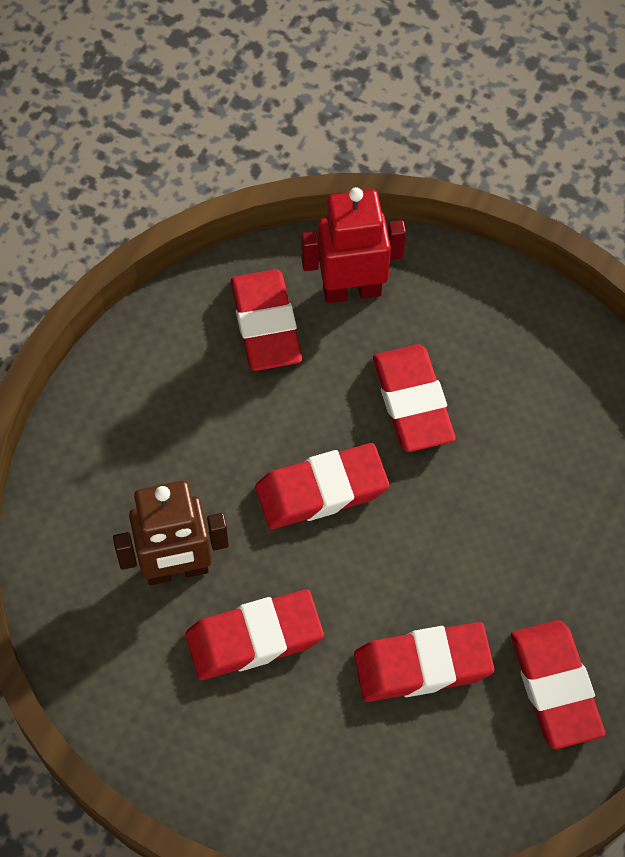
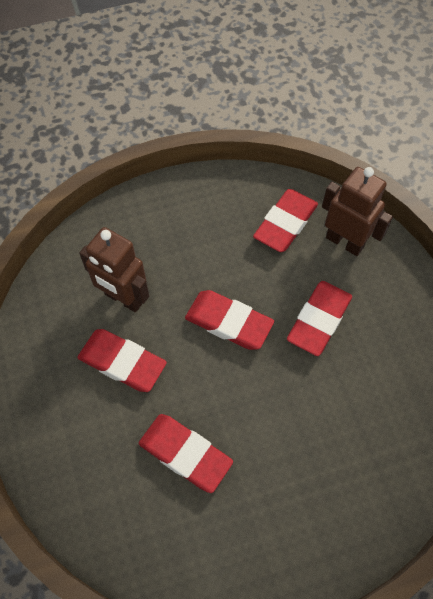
camera: 45 degrees right, 0 degrees up
(352, 290) = (344, 242): red robot -> brown robot
(555, 687) = (240, 533): red eraser -> none

